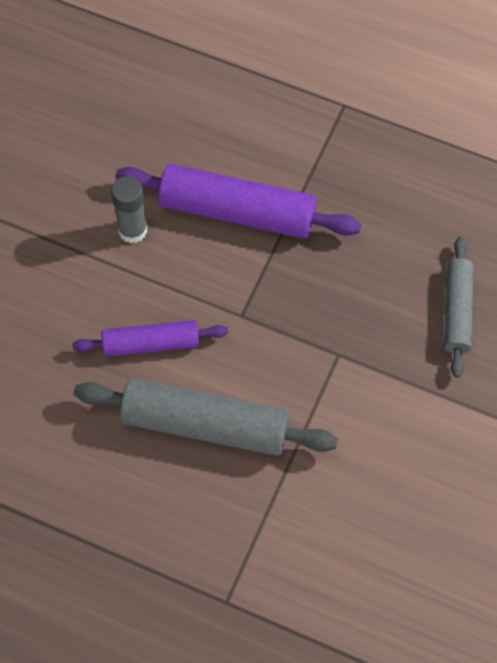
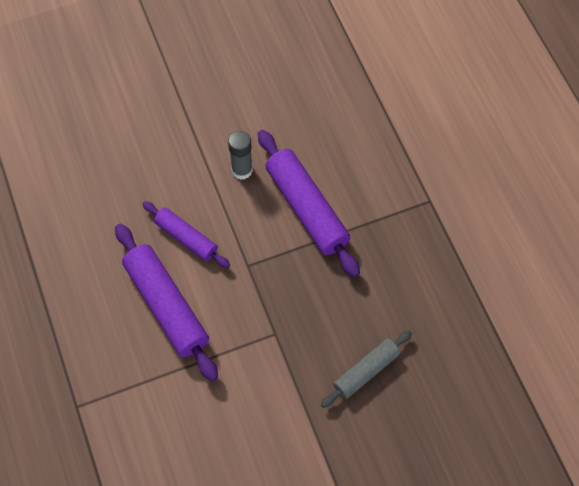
camera: 45 degrees right, 0 degrees up
(205, 425) = (166, 305): grey rolling pin -> purple rolling pin

